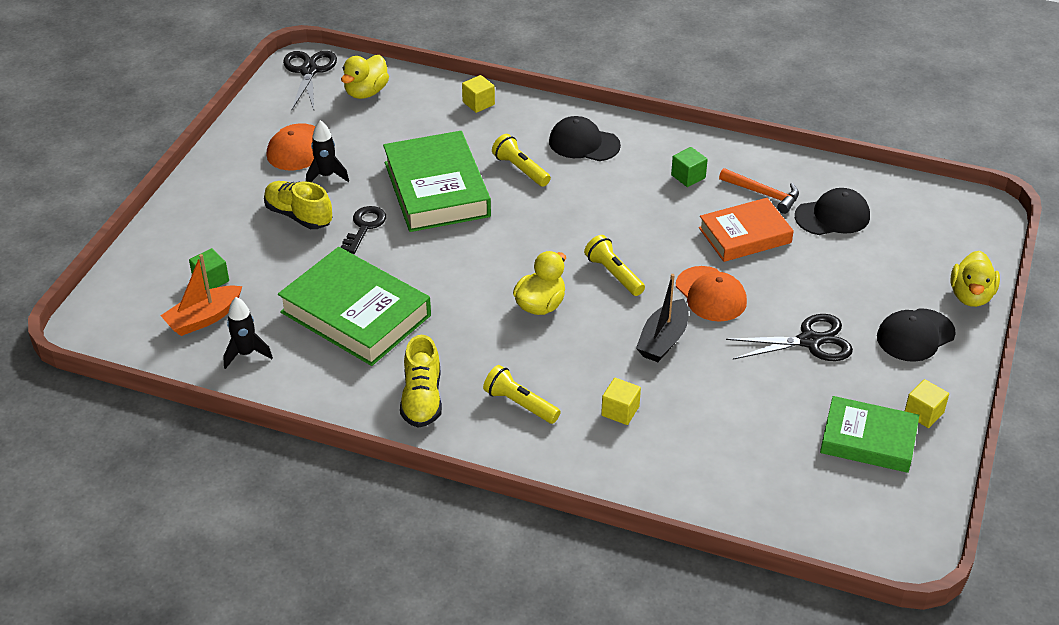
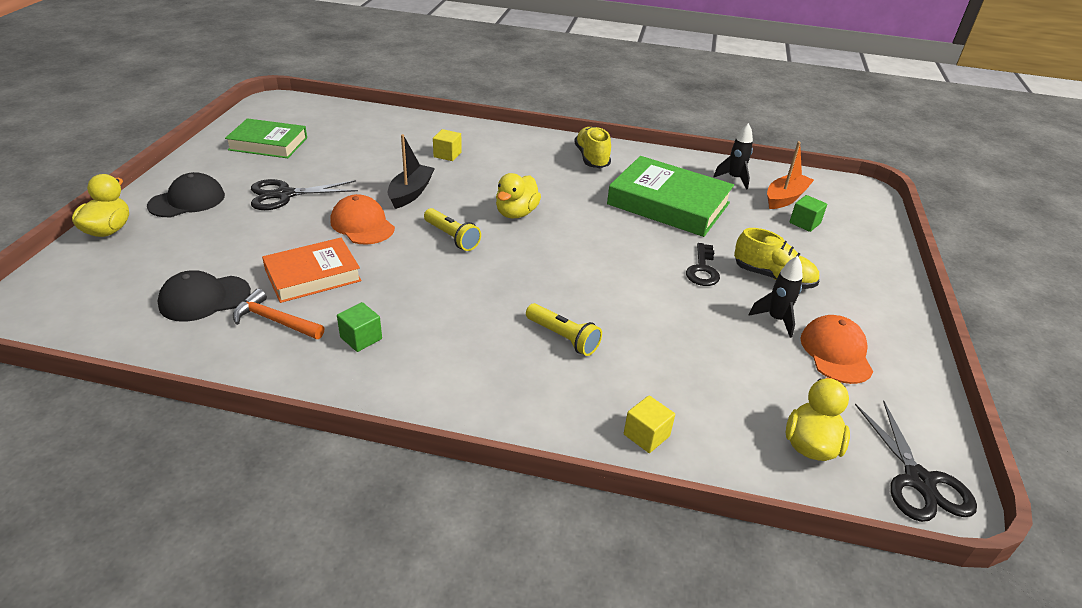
camera: 170 degrees right, 5 degrees down
(436, 189) = (649, 310): green book -> none
(520, 404) = (521, 157): yellow flashlight -> none
(584, 143) = (490, 377): black cap -> none
(923, 413) = (216, 157): yellow cube -> none

